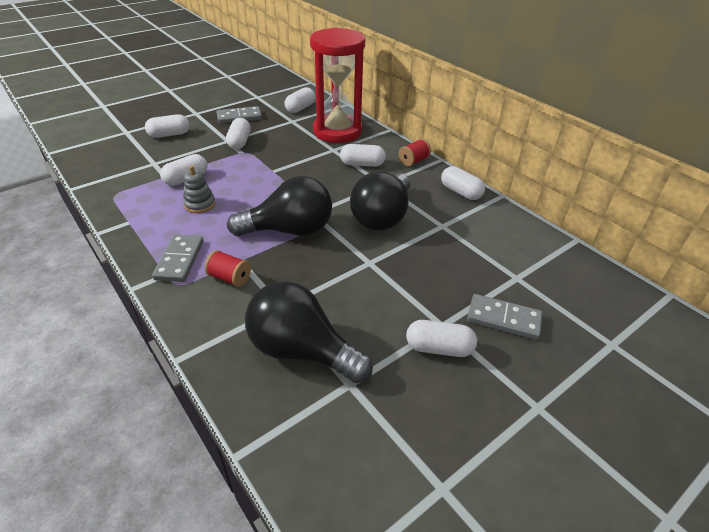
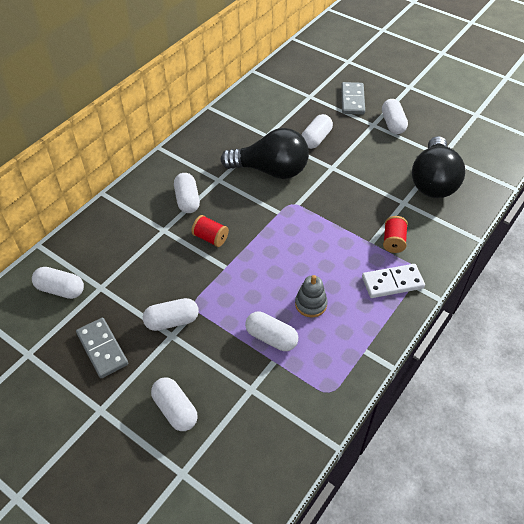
camera: 105 degrees left, 10 degrees up
(179, 260) = (392, 283): grey domino -> white domino
(289, 230) = (317, 223): black light bulb -> none
(337, 131) = (119, 236): red hourglass -> none
(413, 161) = (168, 165): red spool -> red spool (210, 238)
(461, 192) = (213, 129): white capsule -> white capsule (316, 139)

